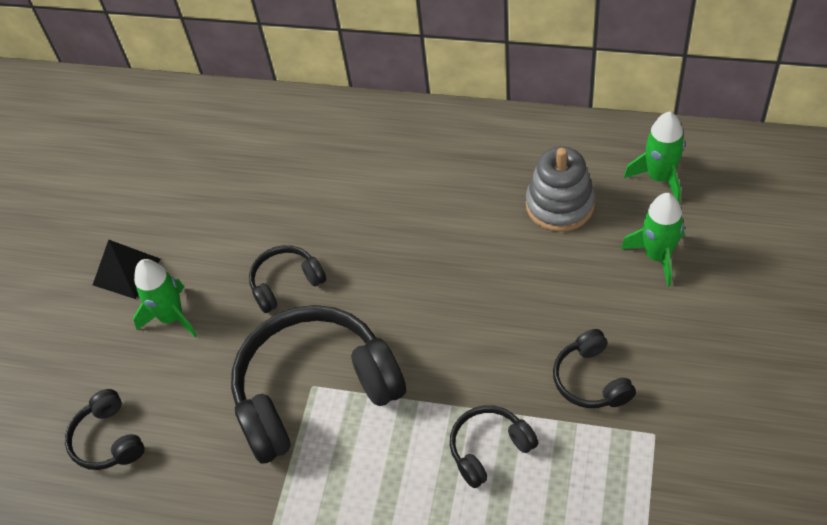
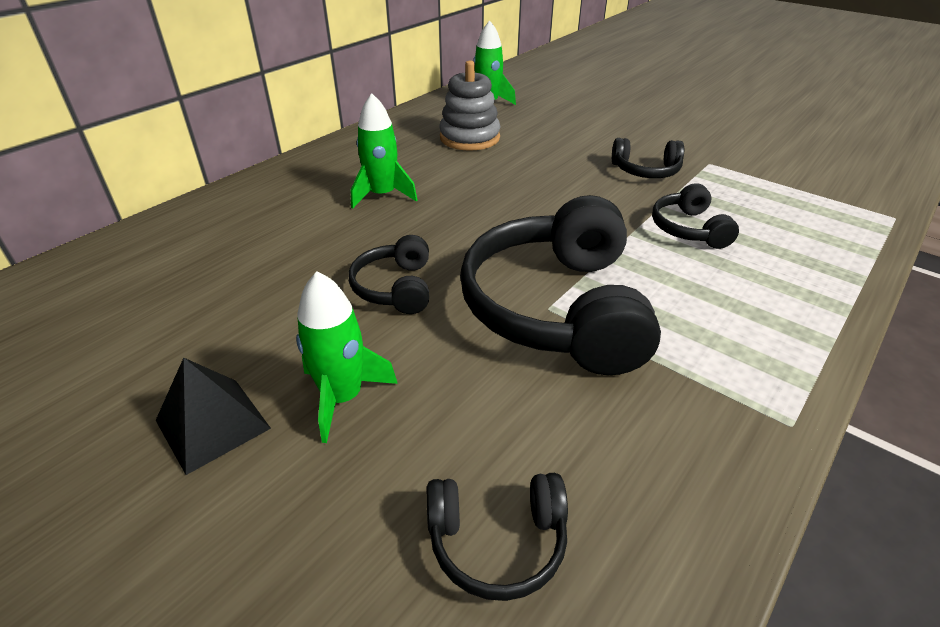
camera: 70 degrees left, 15 degrees down
(657, 256) = (554, 122): green rocket -> green rocket (382, 195)

